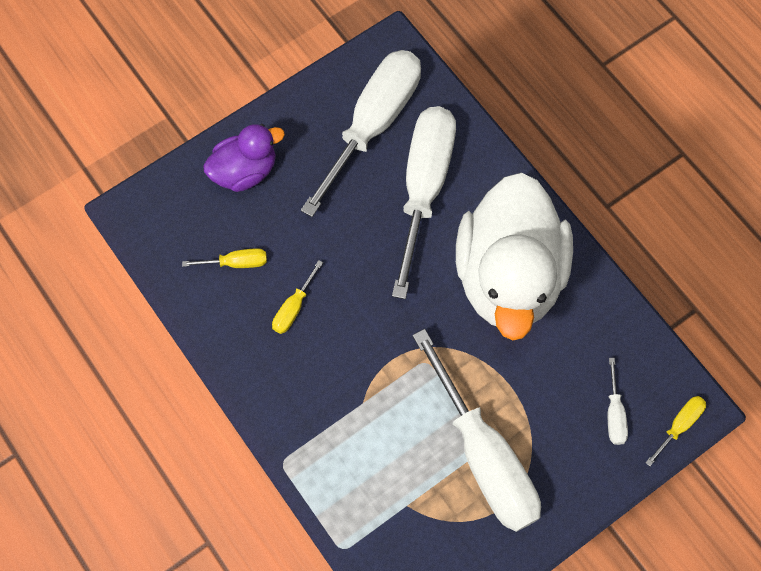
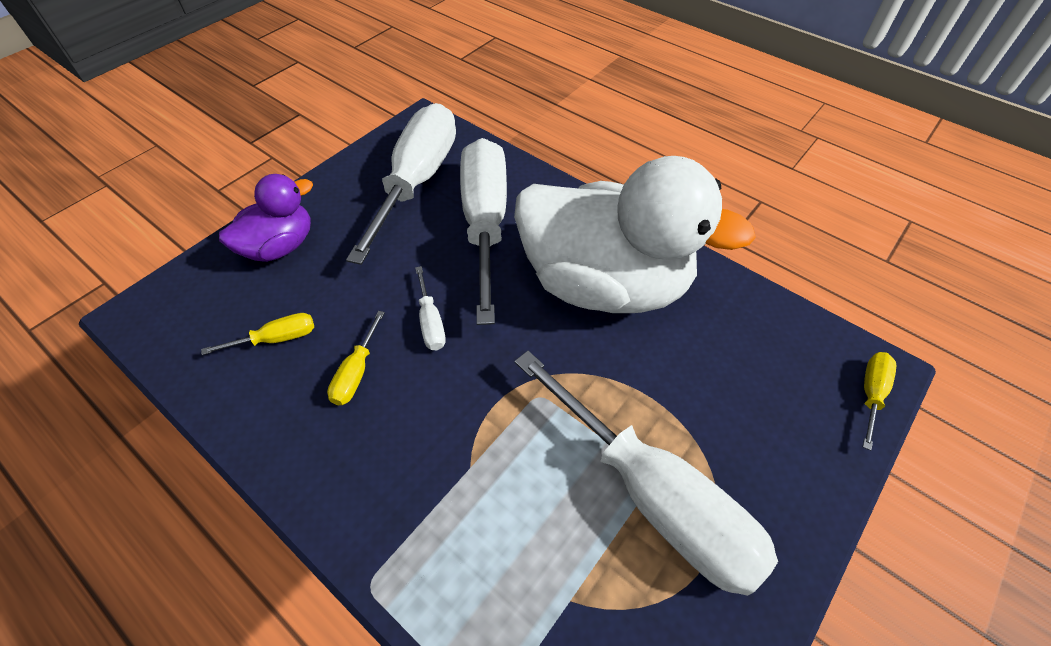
camera: 15 degrees left, 15 degrees down
(508, 276) = (605, 283): white duck -> white duck turned 60 degrees counterclockwise
(614, 414) = (790, 400): white screwdriver -> white screwdriver (431, 322)

